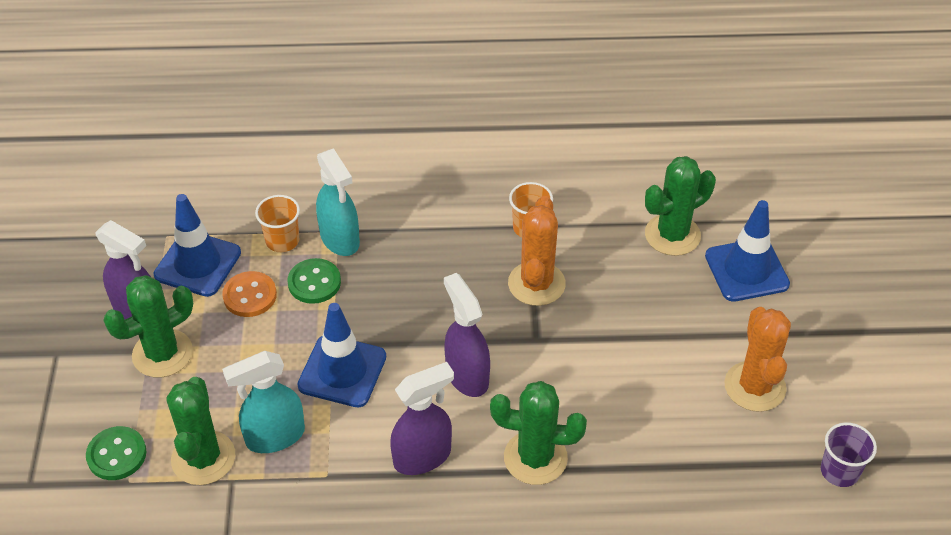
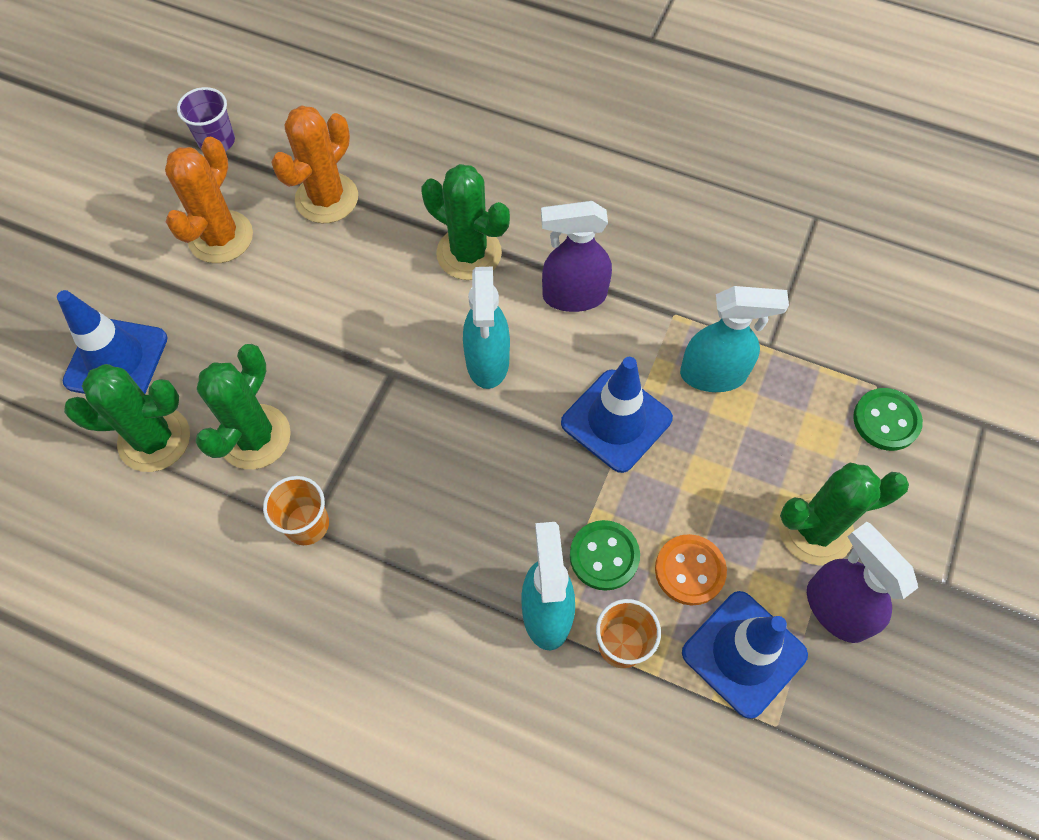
camera: 155 degrees left, 15 degrees up
(203, 458) = (794, 380): green cactus -> green cactus (255, 437)
(467, 375) = (487, 361): purple spray bottle -> turquoise spray bottle
(536, 284) = (349, 441): orange cactus -> orange cactus (327, 198)

